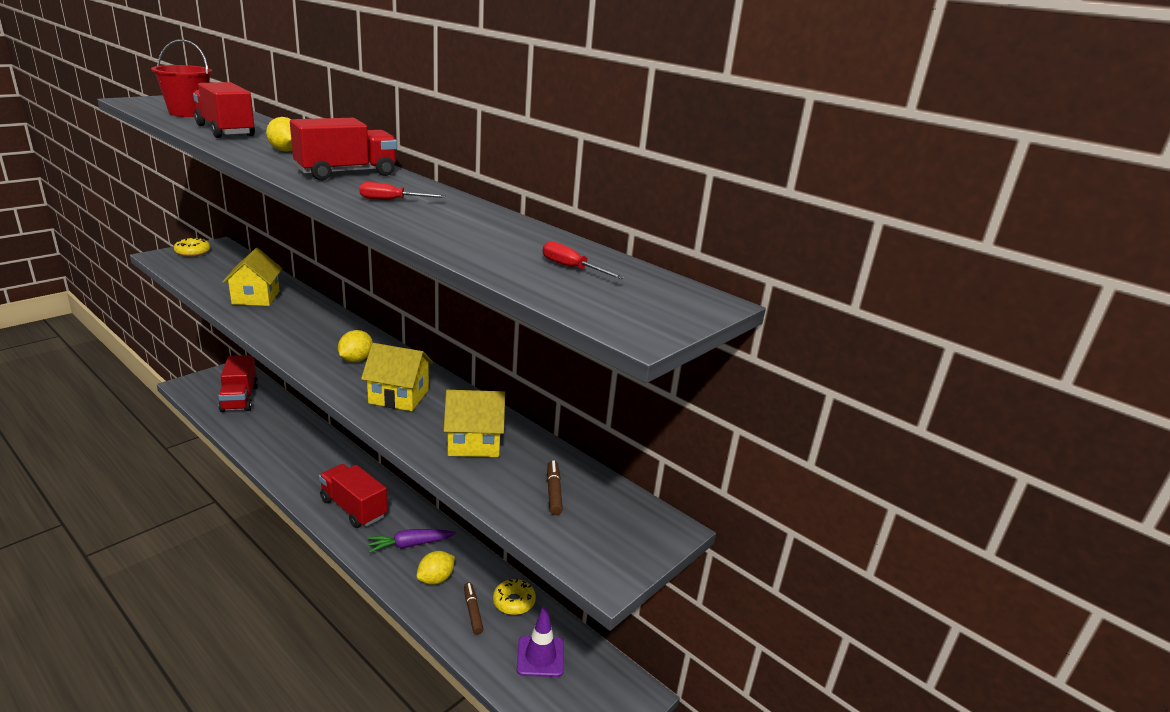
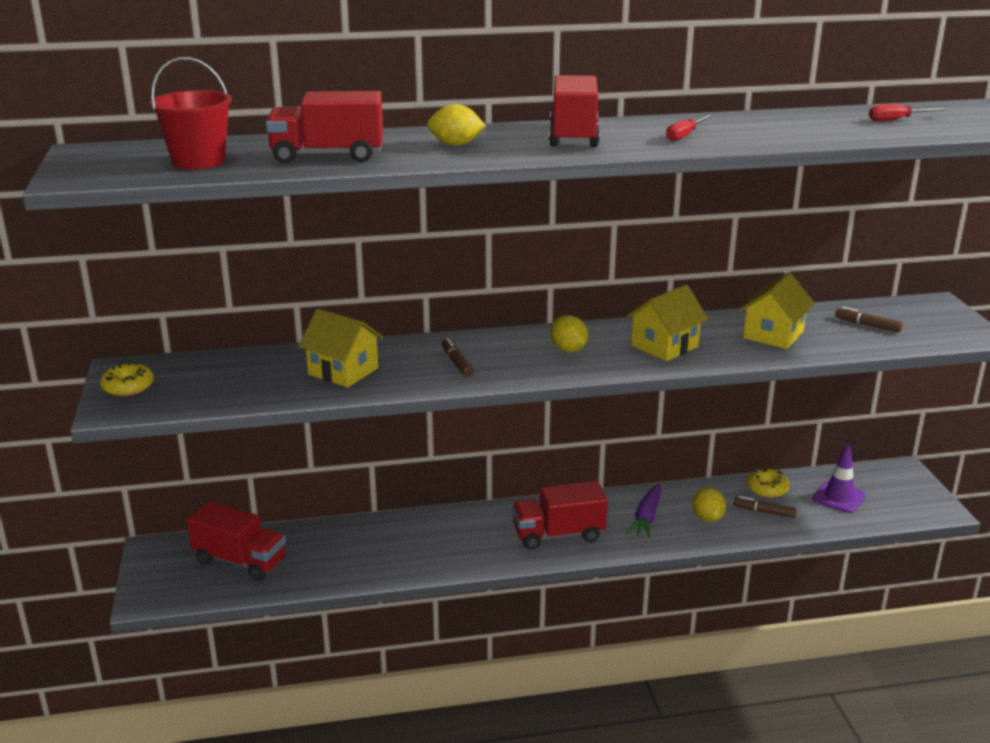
camera: 50 degrees left, 0 degrees up
(297, 327) = (456, 363): none -> brown marker

